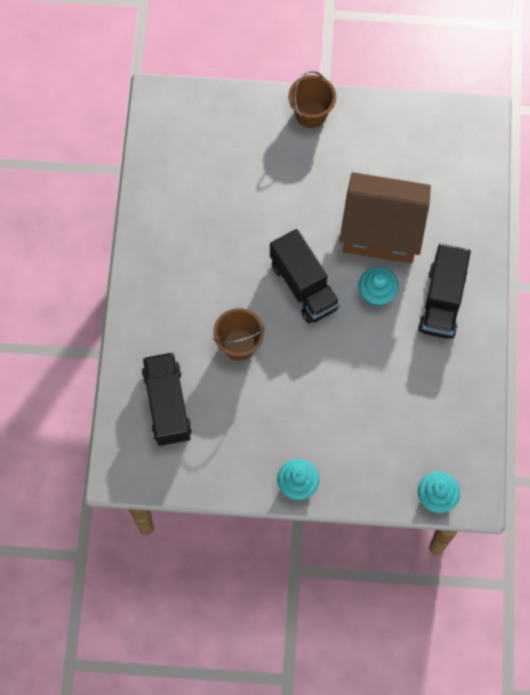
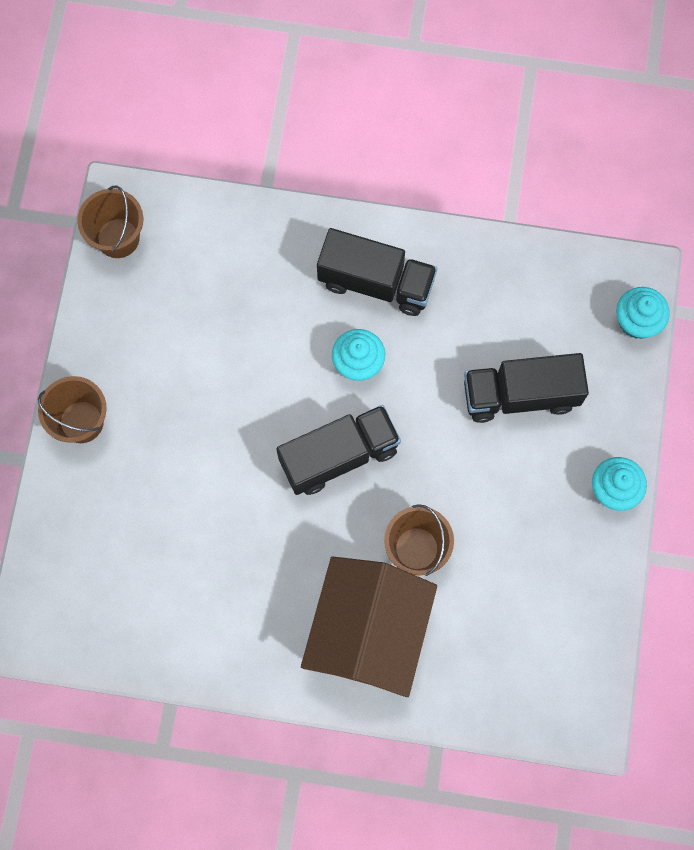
camera: 85 degrees left, 5 degrees up
(167, 405) = (495, 652): black truck -> black truck (520, 395)
(381, 231) = (269, 346): brown house -> brown house (368, 632)
(452, 121) = (118, 238): none -> brown bucket

